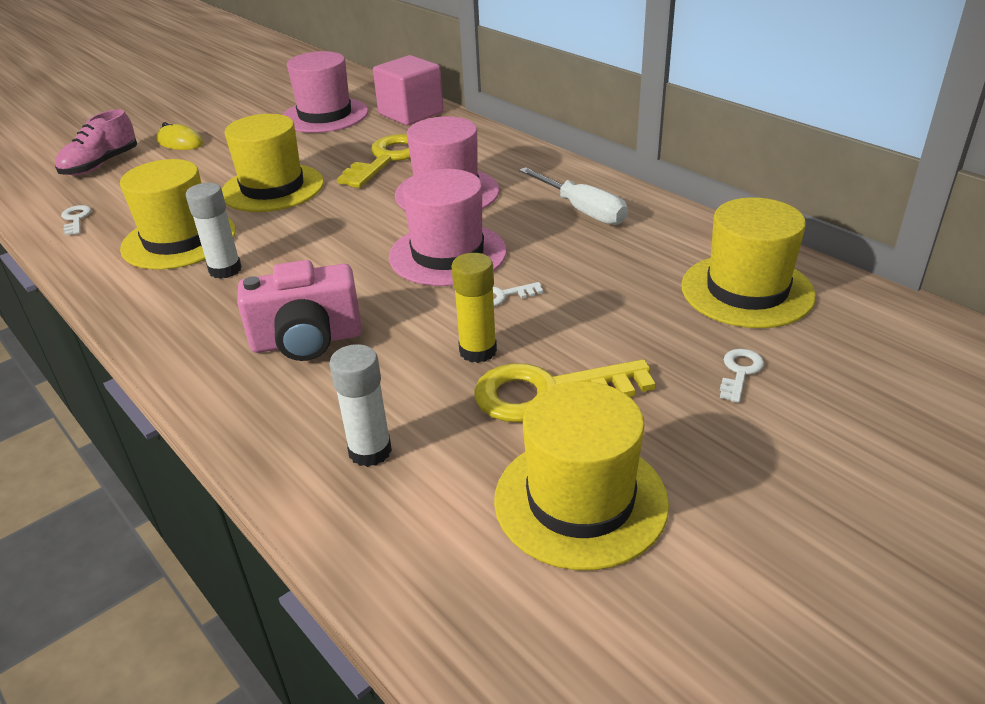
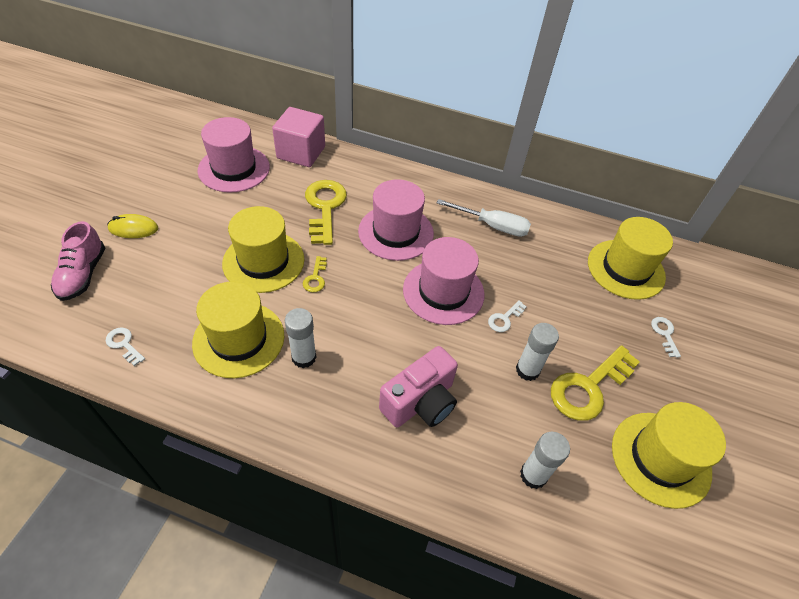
camera: 35 degrees left, 15 degrees up
(311, 211) = (315, 278): none -> yellow key
(478, 351) = (527, 370): yellow glue stick -> white glue stick

